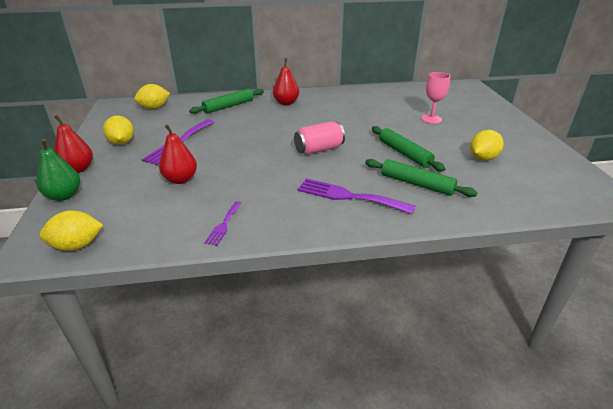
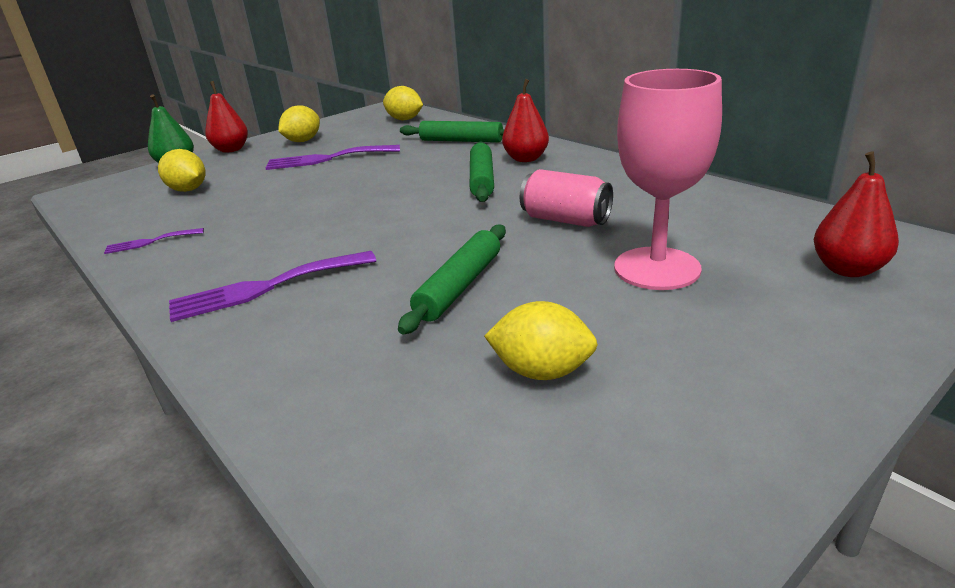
camera: 60 degrees right, 5 degrees down
(77, 245) = (89, 202): yellow lemon -> yellow lemon (188, 190)
(180, 179) = (241, 189): red pear -> red pear (847, 269)
(319, 149) = (396, 224): pink can -> pink can (565, 220)
(349, 196) = (266, 287): purple fork -> purple fork turned 105 degrees counterclockwise
(417, 184) = (352, 328): green rolling pin -> green rolling pin (482, 180)
(431, 119) = (657, 268): pink goblet -> pink goblet, size x1.70

